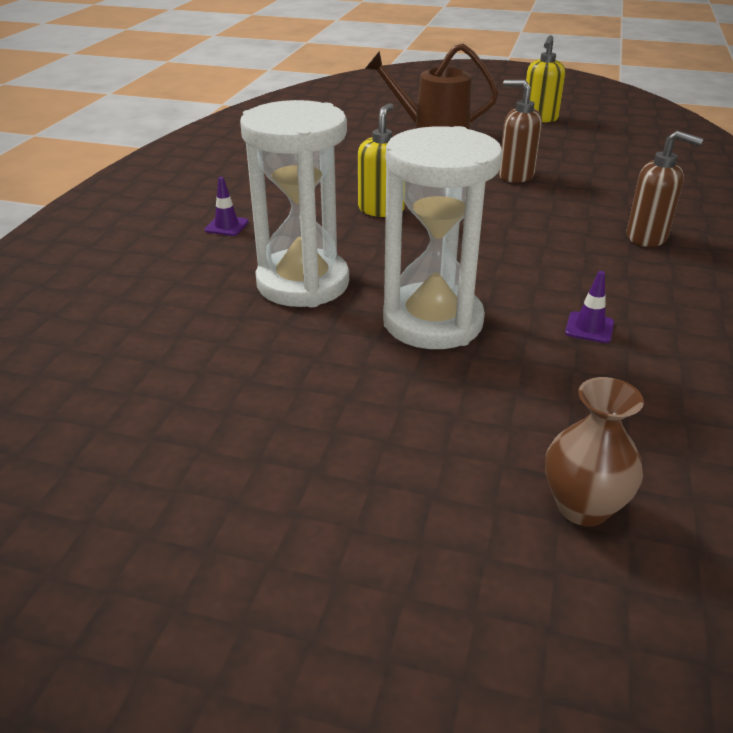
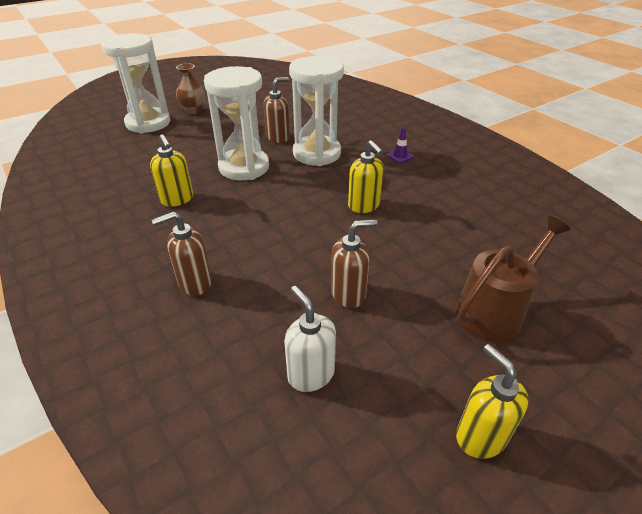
camera: 130 degrees right, 5 degrees up
(295, 342) = (278, 137): none -> brown soap dispenser
(478, 581) = (148, 123): none -> white hourglass
(583, 507) = (132, 146): brown vase -> brown vase (193, 111)
(589, 328) = (177, 199): purple traffic cone -> yellow soap dispenser
(604, 163) = (310, 374): none -> white soap dispenser

